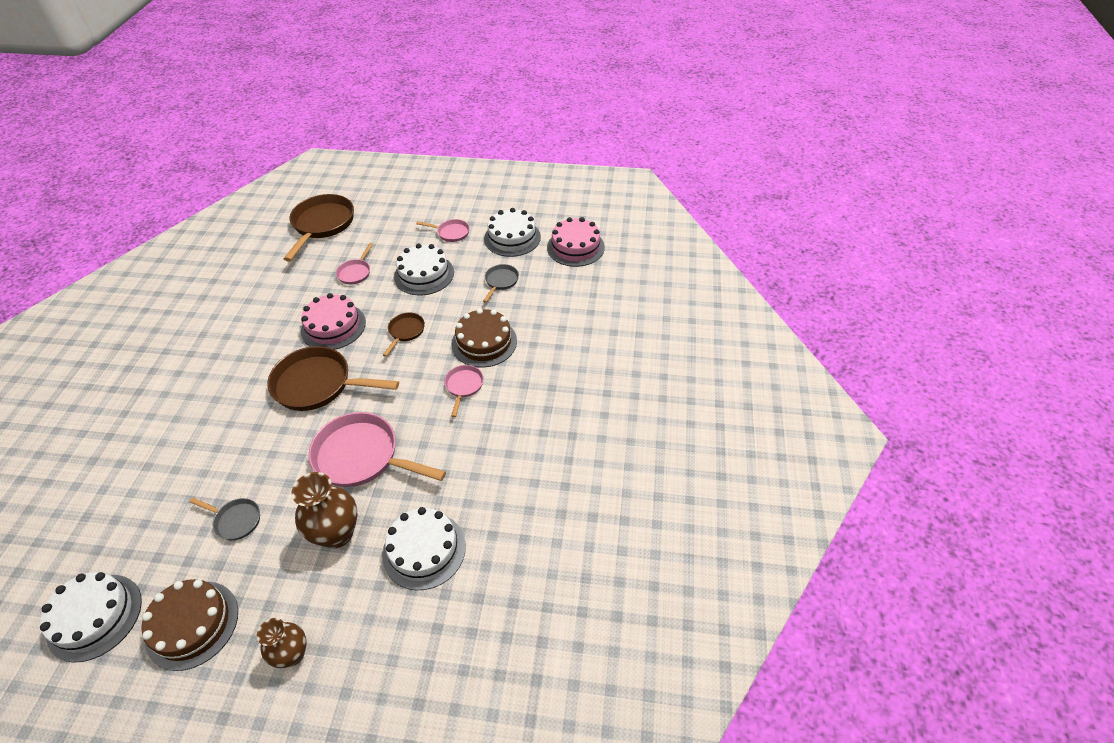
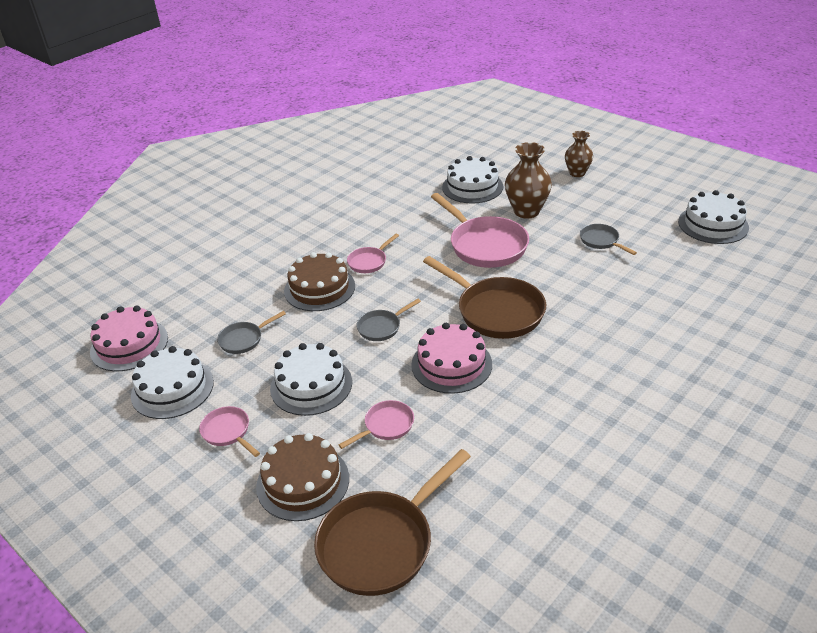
camera: 145 degrees left, 10 degrees down
(192, 624) = (640, 201): brown cake -> brown cake (303, 482)
(405, 332) = (381, 327): brown pan -> grey pan

